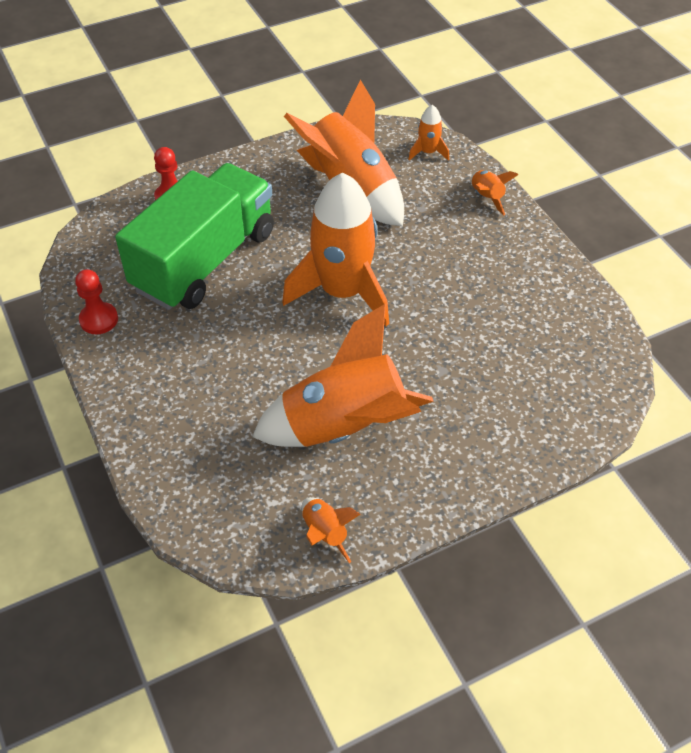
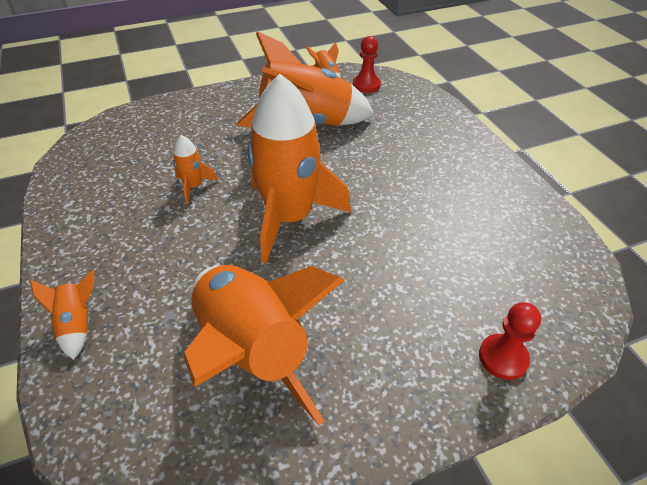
camera: 175 degrees left, 5 degrees down
(99, 319) = (528, 207): red pawn -> red pawn (366, 85)
(205, 260) = (437, 260): green truck -> none
(428, 152) = (114, 421): orange rocket -> orange rocket (193, 186)

